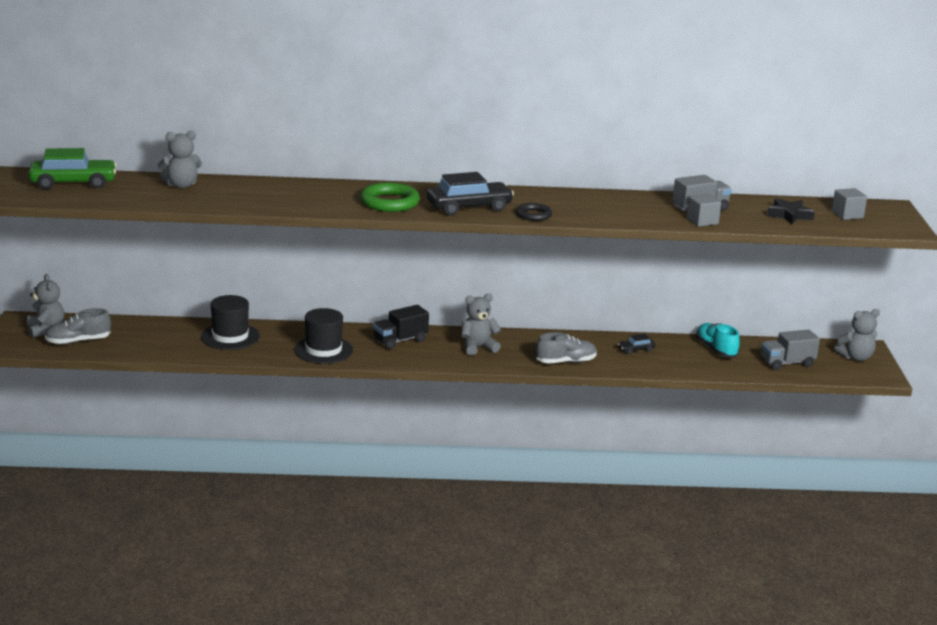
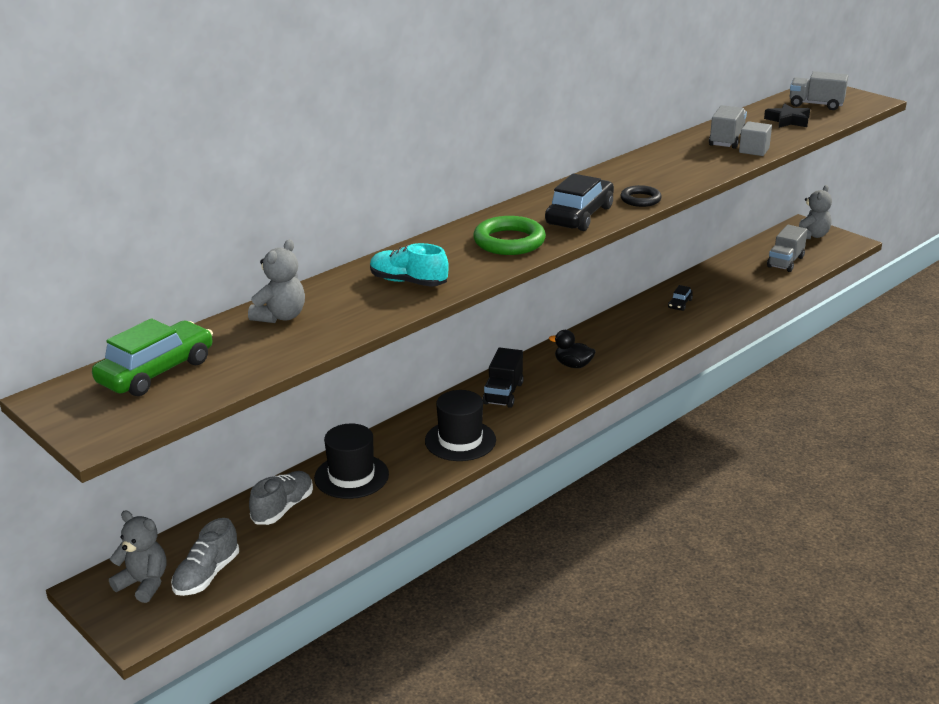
camera: 40 degrees left, 5 degrees up
(478, 347) = (573, 365): grey teddy bear -> black duck
(566, 362) = (657, 342): grey shoe -> grey shoe (283, 508)
(716, 350) = (726, 275): turquoise shoe -> turquoise shoe (408, 282)
(847, 215) = (816, 105): grey cube -> grey truck

